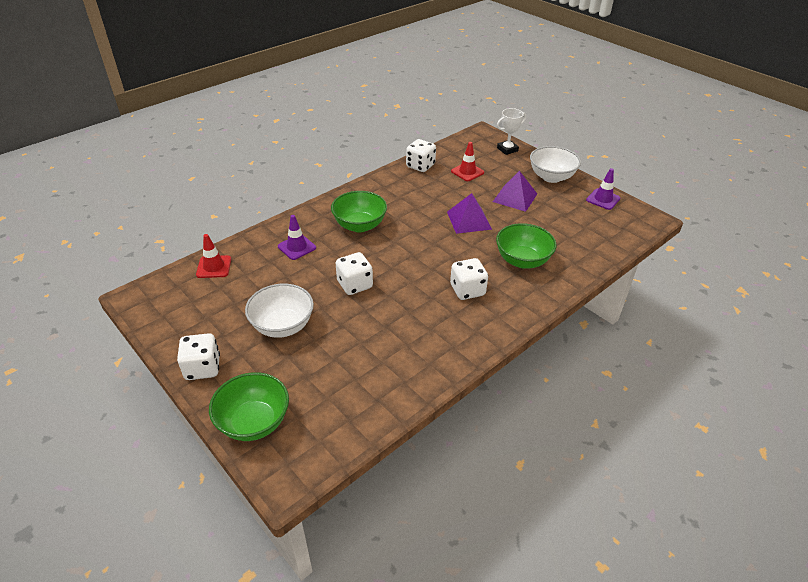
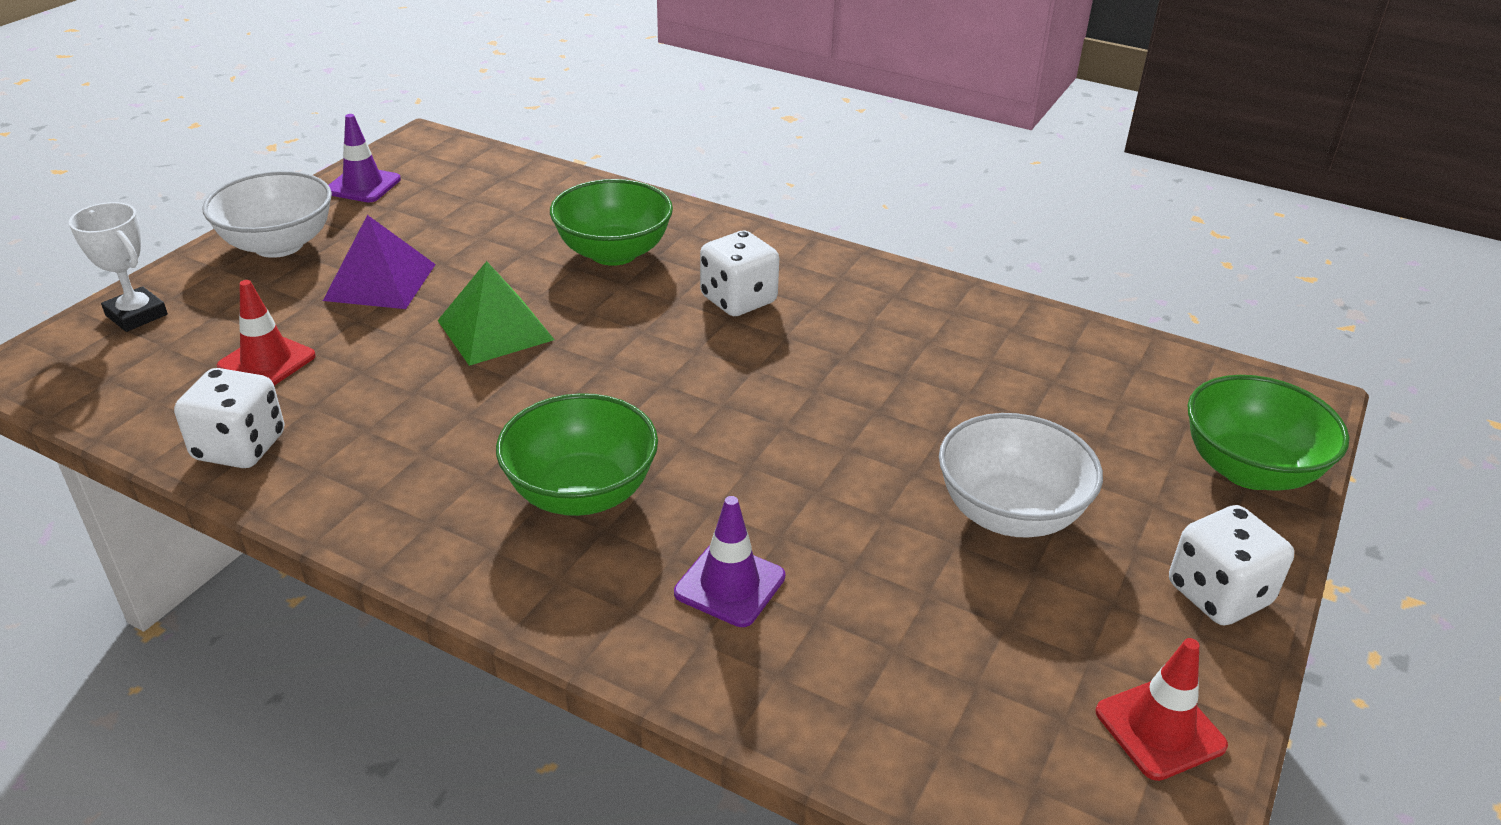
camera: 110 degrees left, 5 degrees down
(214, 267) = (909, 736): red traffic cone -> red traffic cone (1160, 729)
(355, 285) = (812, 443): white dice -> none
(469, 220) = (495, 330): purple pyramid -> green pyramid

